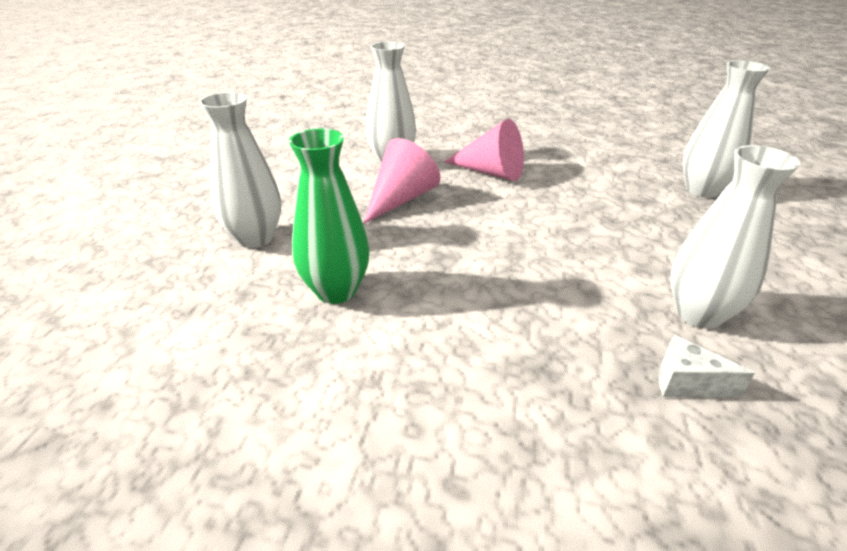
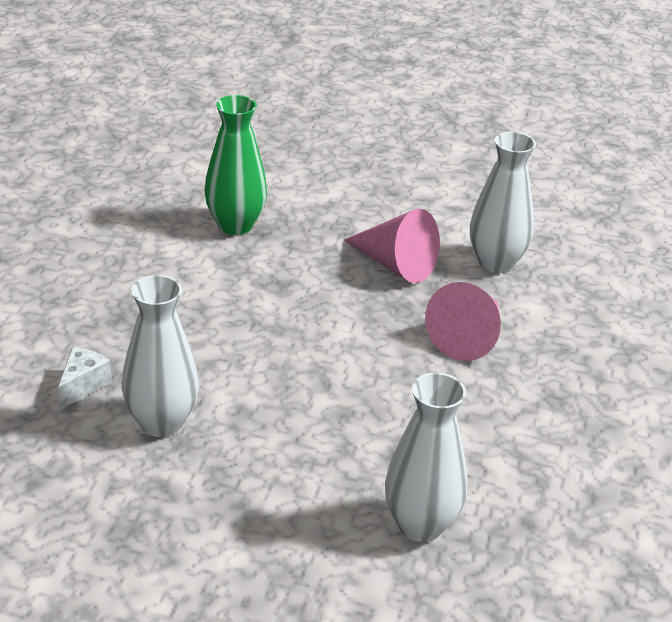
camera: 90 degrees right, 0 degrees up
(255, 238) = (321, 183): white vase -> none

